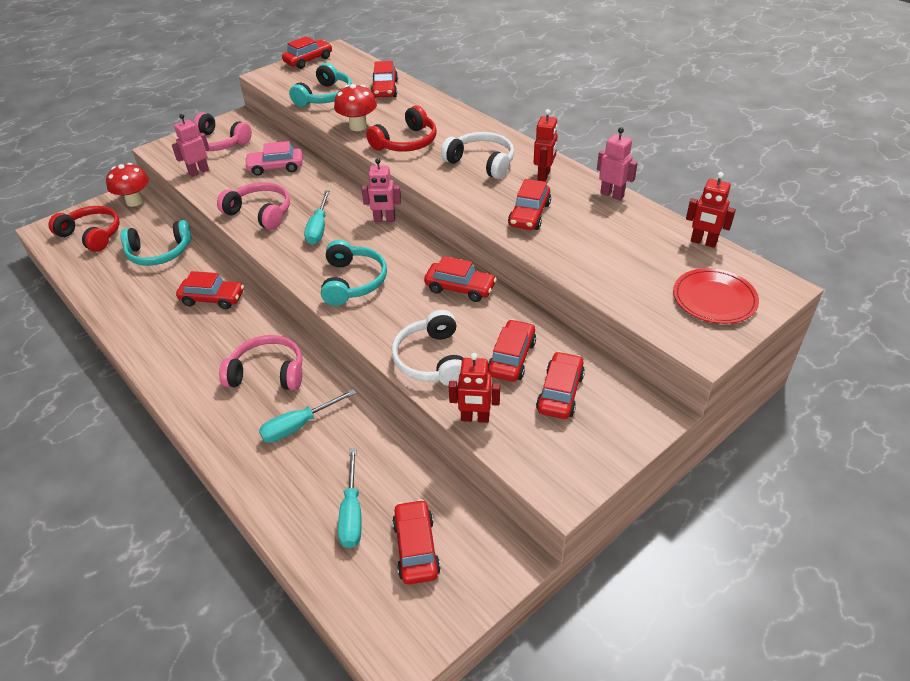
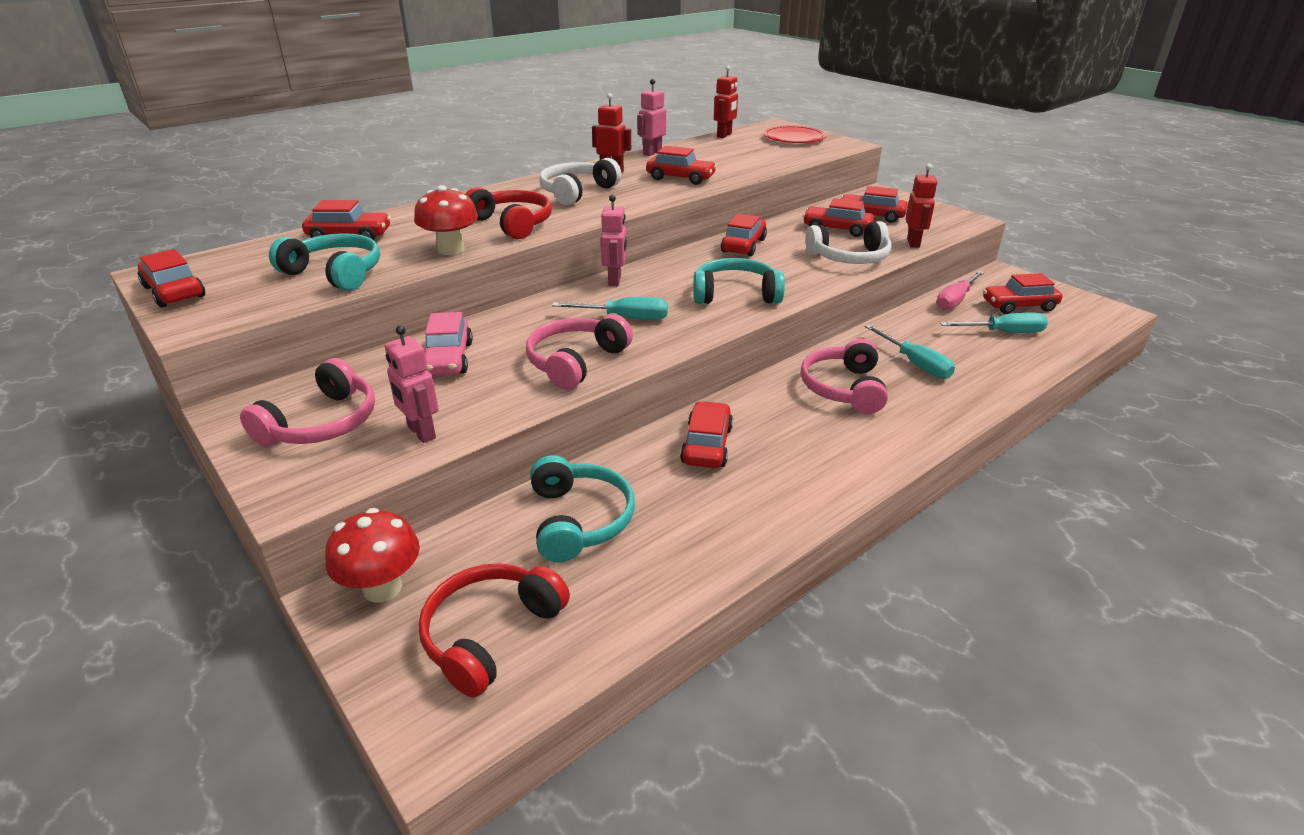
camera: 90 degrees left, 10 degrees down
(431, 487) = (955, 300): none -> pink screwdriver

